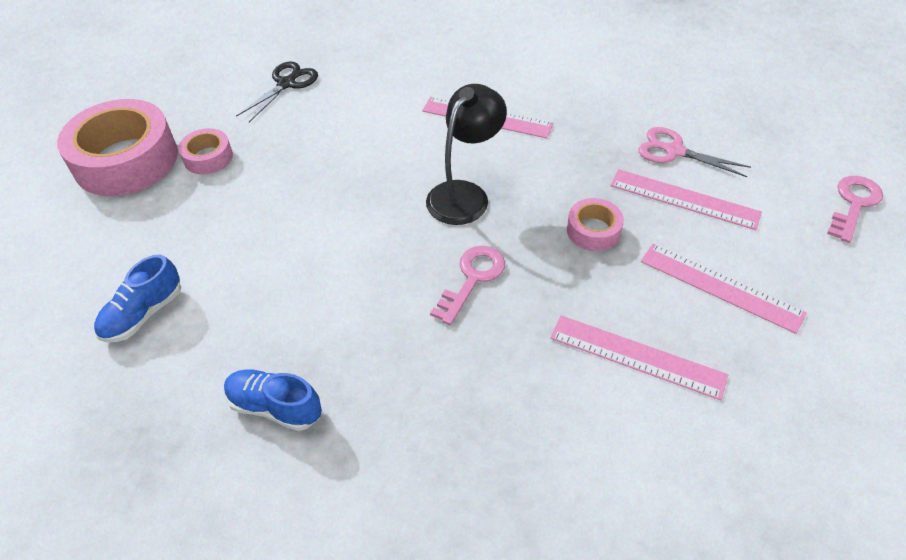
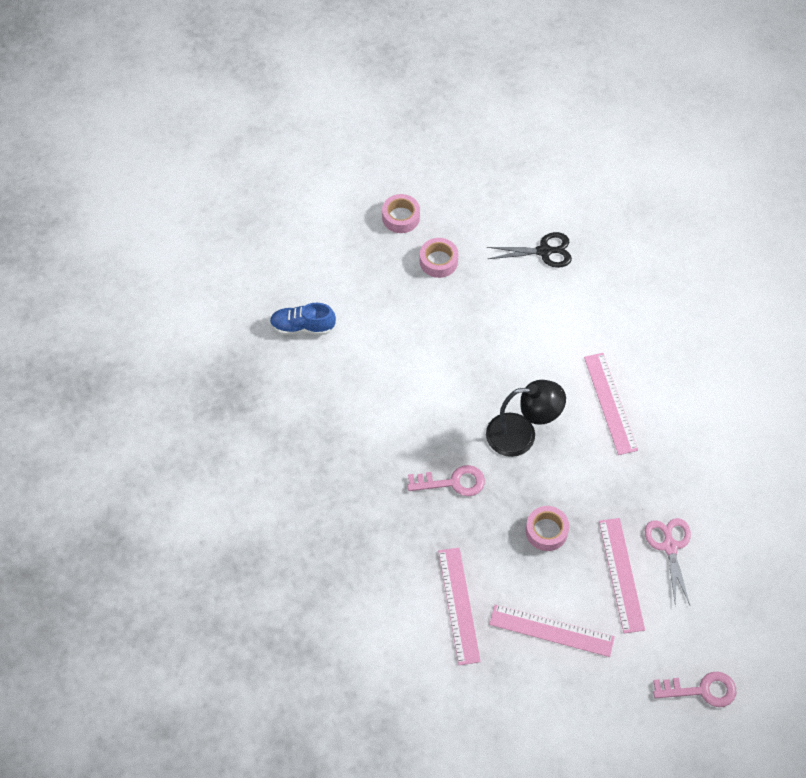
camera: 55 degrees right, 10 degrees up
(126, 160) = (401, 217): pink tape -> pink tape, size x0.48
(275, 407) = (295, 437): blue shoe -> none
(720, 287) = (551, 631): pink ruler -> pink ruler turned 75 degrees counterclockwise

